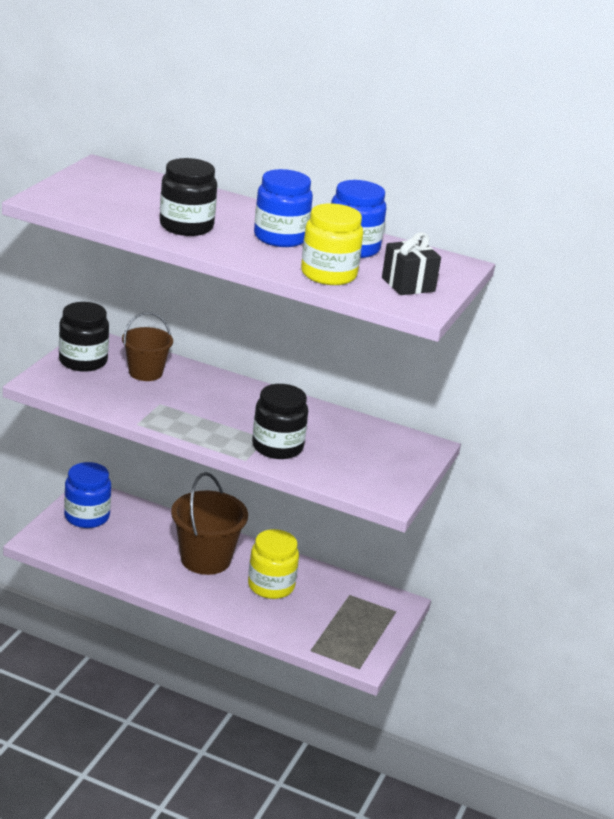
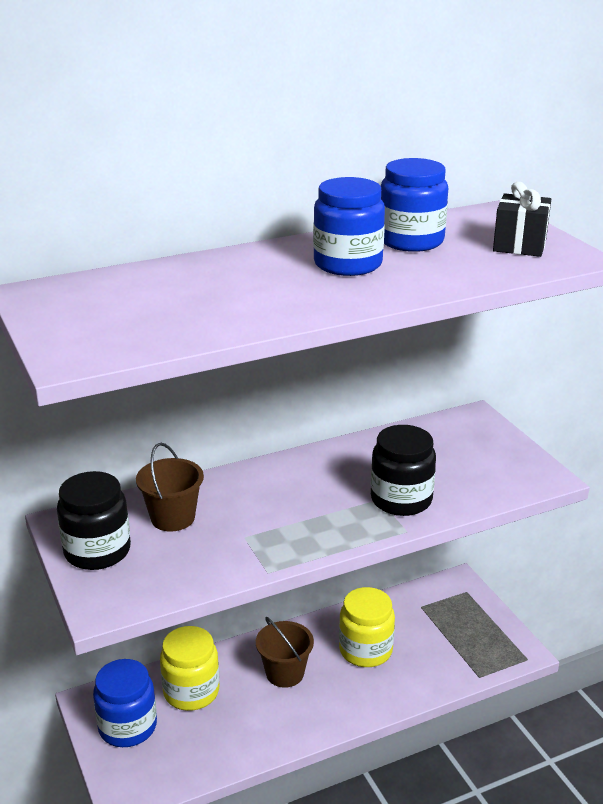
camera: 45 degrees left, 0 degrees up
(186, 226) = (261, 300): black jar -> none
(205, 559) = (285, 673): brown bucket -> brown bucket, size x0.64
(328, 274) = (462, 271): yellow jar -> yellow jar (191, 691)

